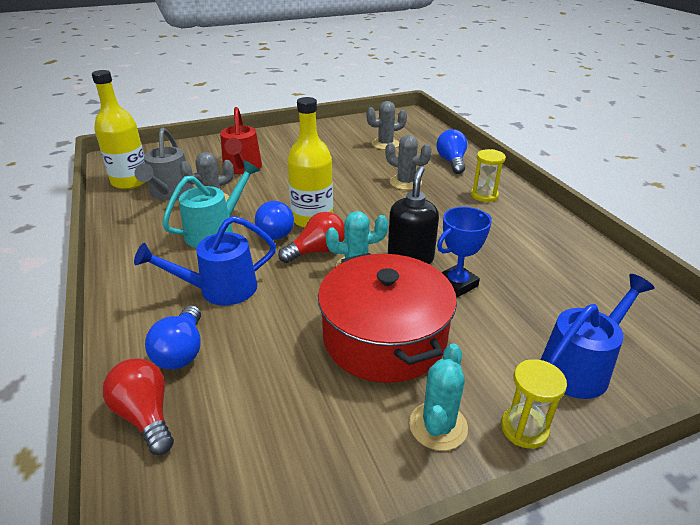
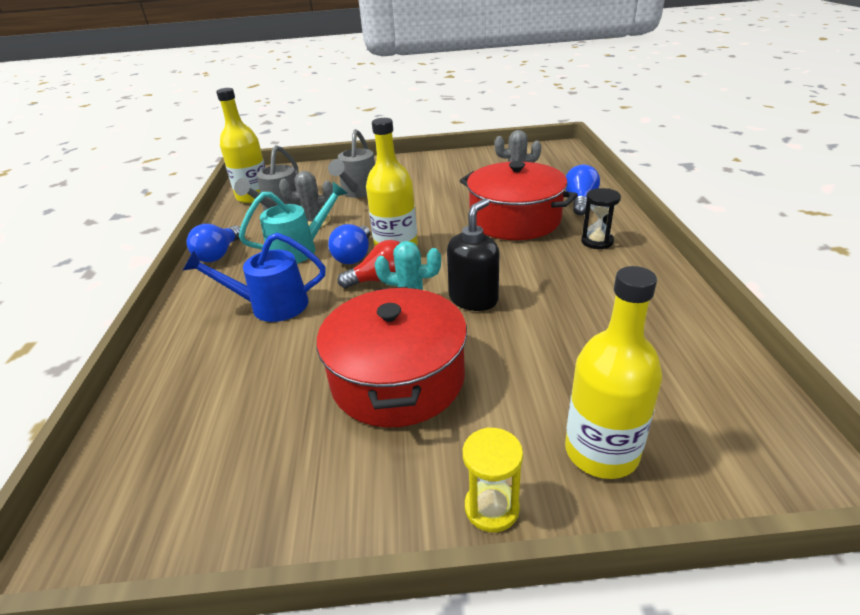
camera: 20 degrees right, 0 degrees up
(145, 415) = (143, 411): red light bulb -> none
(181, 351) = (205, 358): blue light bulb -> blue light bulb (219, 254)
(242, 168) = (358, 192): red watering can -> grey watering can
(405, 182) = (514, 219): grey cactus -> red pot
(438, 426) = (398, 482): turquoise cactus -> none
(457, 284) = (508, 334): blue trophy -> none
(484, 195) = (597, 241): yellow hourglass -> black hourglass
(580, 366) = (601, 451): blue watering can -> yellow bottle

